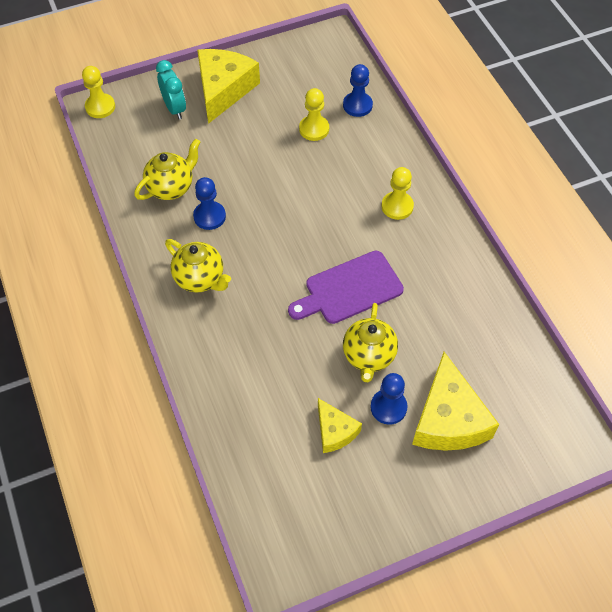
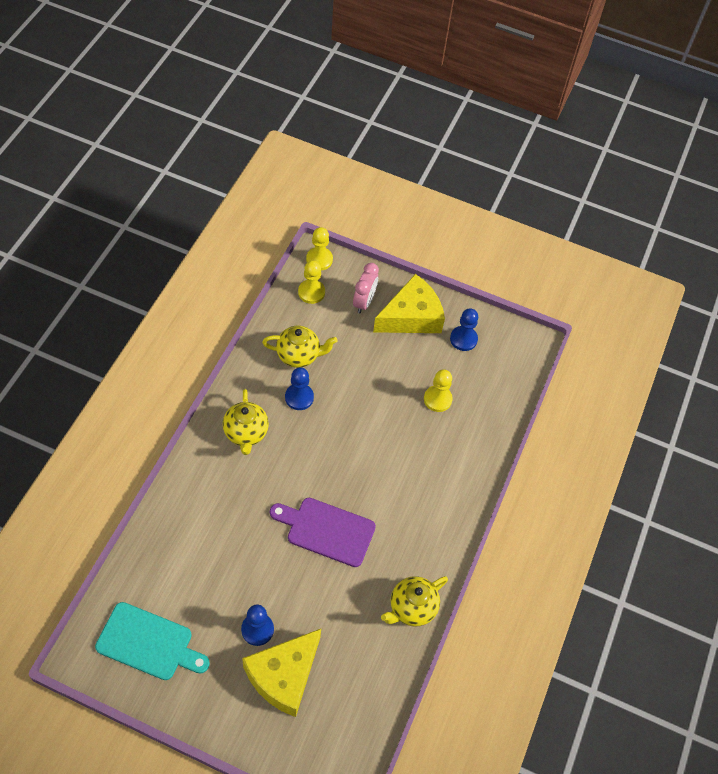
camera: 40 degrees right, 0 degrees up
(174, 108) = (364, 302): turquoise clock -> pink clock
(319, 503) = (149, 643): none -> turquoise cutting board
(335, 431) = (209, 610): yellow cheese -> none
(357, 105) = (488, 409): blue pawn -> blue pawn (463, 339)
(368, 356) = (285, 585): yellow teapot -> yellow teapot (411, 608)
(397, 206) = (426, 506): yellow pawn -> yellow pawn (311, 292)

